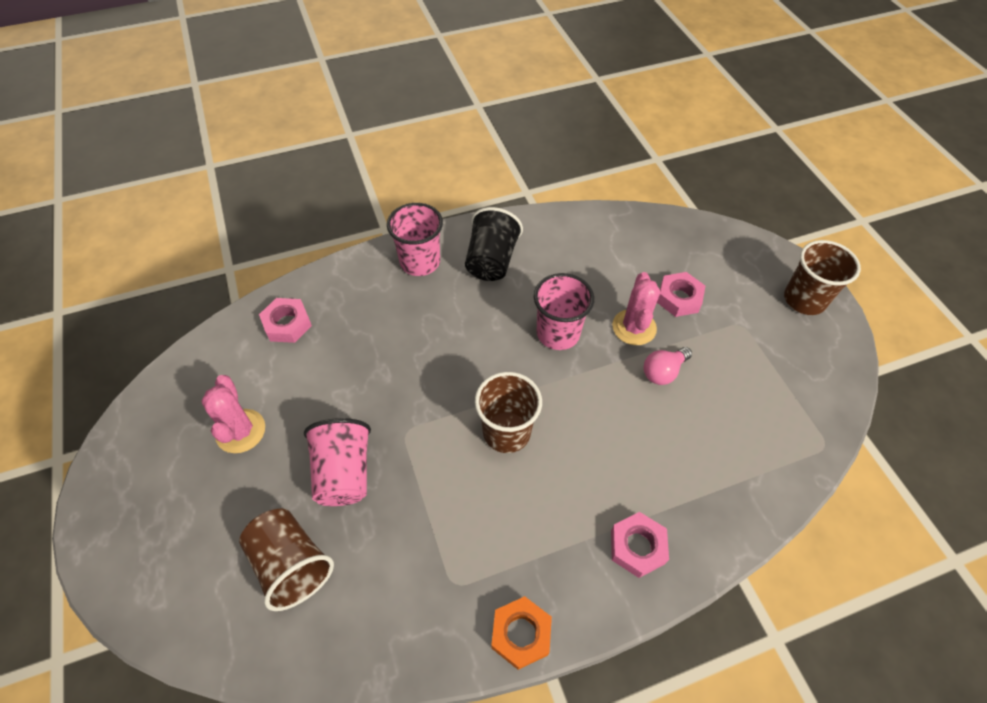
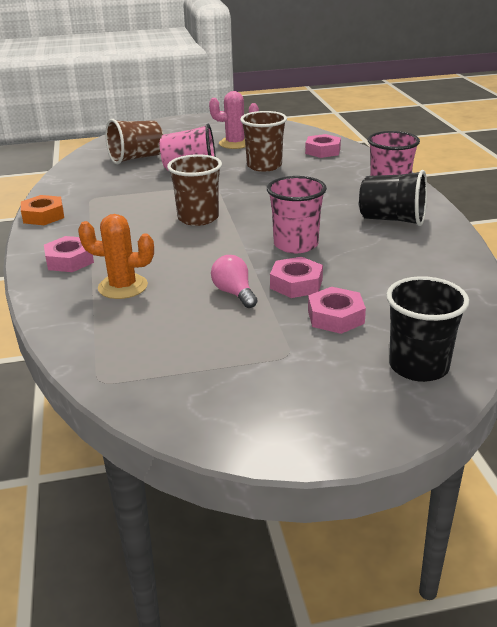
camera: 100 degrees right, 25 degrees down
(634, 327) = (296, 284): pink cactus -> pink nut
(678, 471) = (123, 287): none -> orange cactus
(726, 252) = (418, 366): none -> black cup
(804, 300) = (325, 420): brown cup -> brown cup (264, 166)

